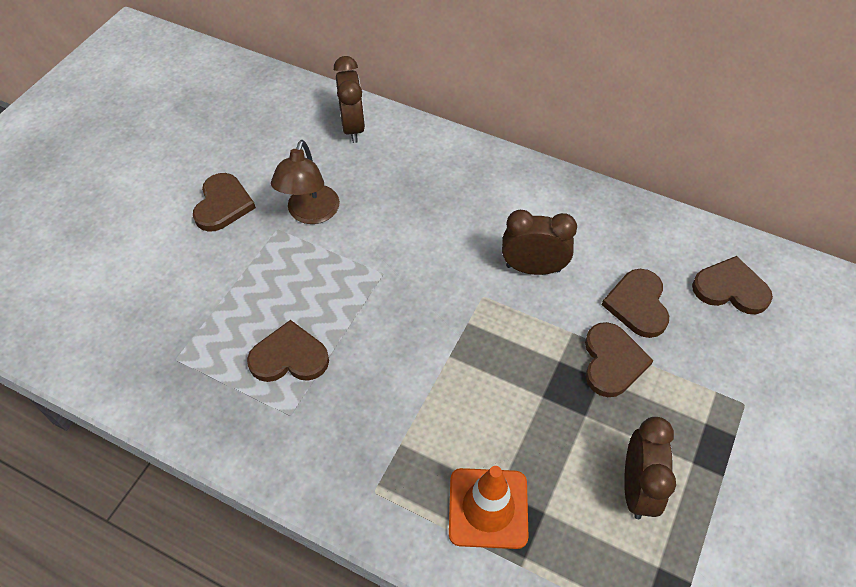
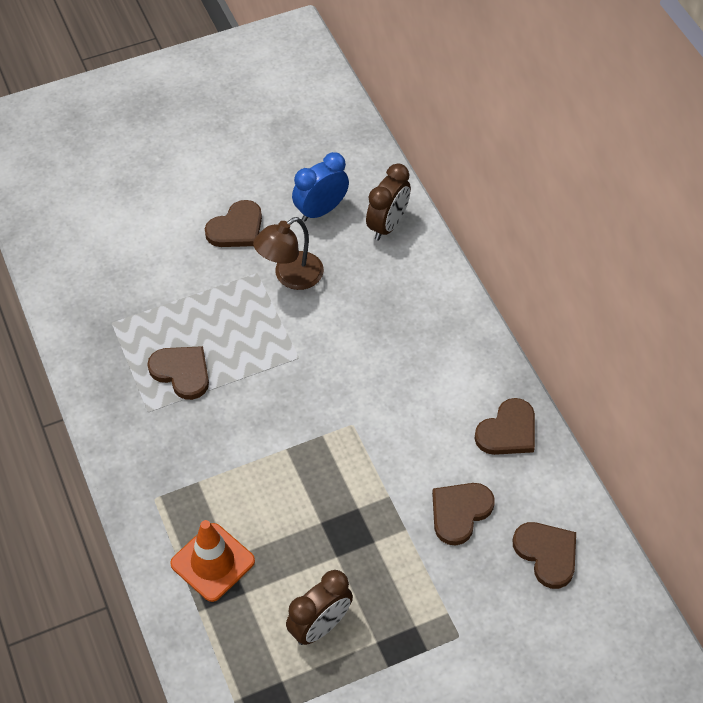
camera: 40 degrees right, 0 degrees up
(285, 148) = (321, 210): none -> blue clock
(533, 268) = (410, 430): brown clock -> none
(612, 361) = (395, 536): brown heart -> brown heart (508, 431)

